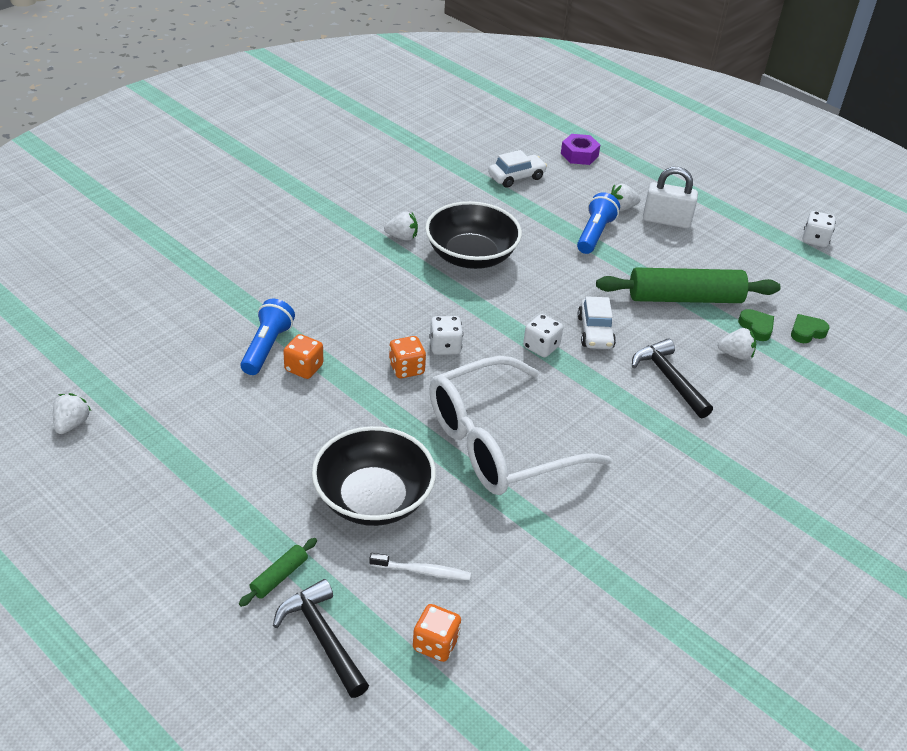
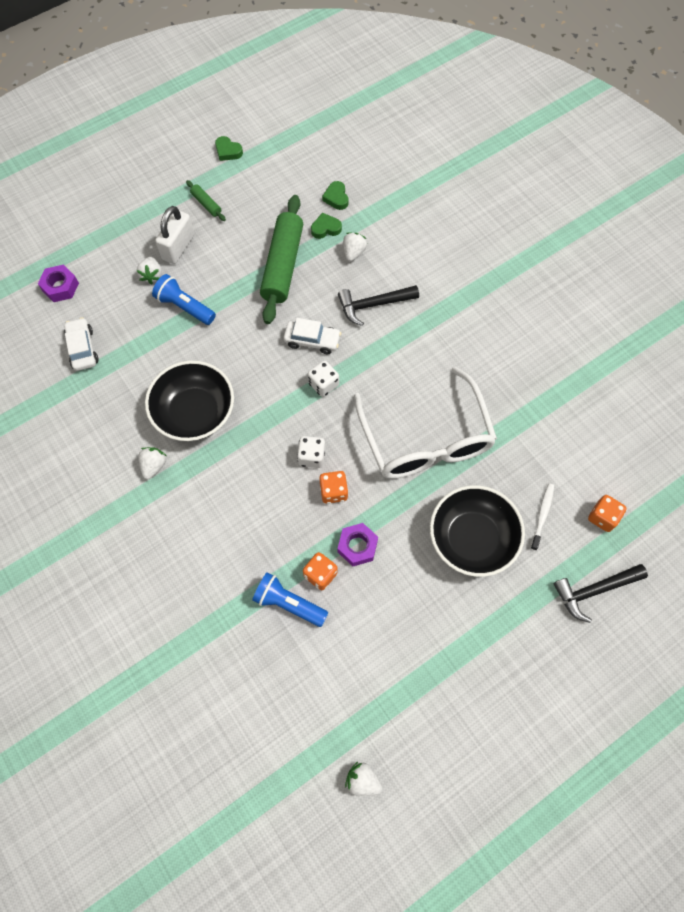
camera: 75 degrees left, 25 degrees up
(279, 577) = (540, 615): green rolling pin -> green rolling pin (206, 204)
(343, 395) = (357, 546): none -> purple nut
(815, 240) = (228, 151): white dice -> green heart

